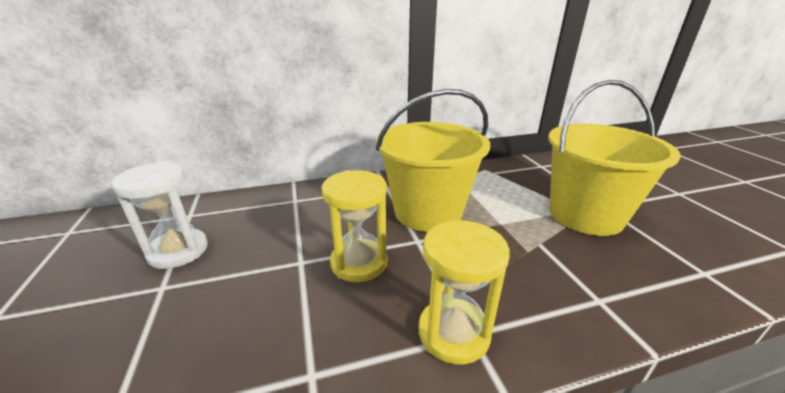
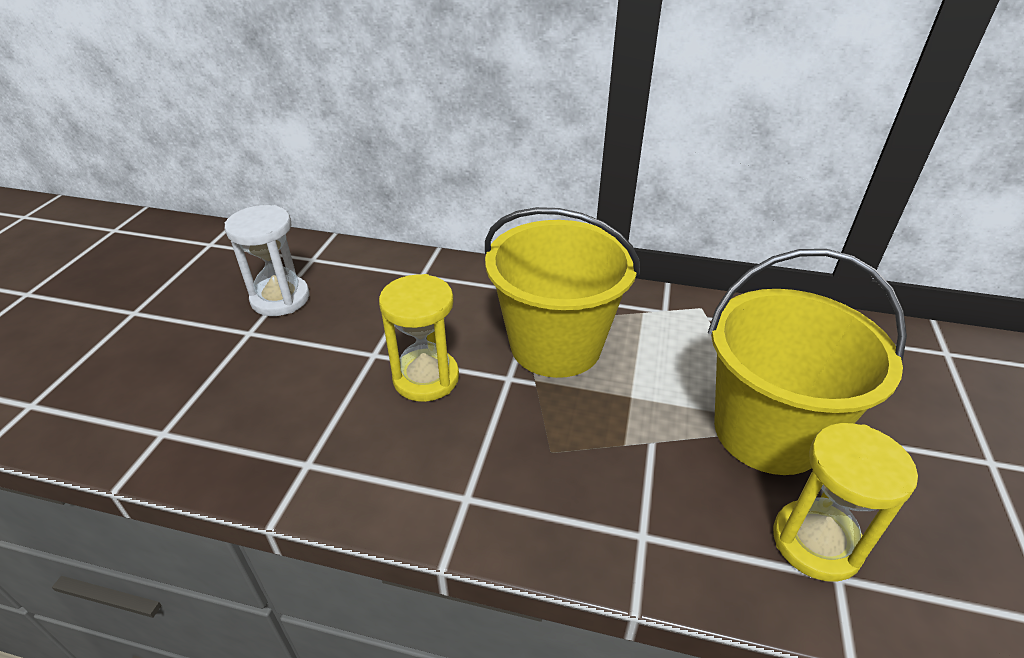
camera: 30 degrees right, 10 degrees up
(453, 333) = (451, 489): yellow hourglass -> yellow hourglass (816, 543)

